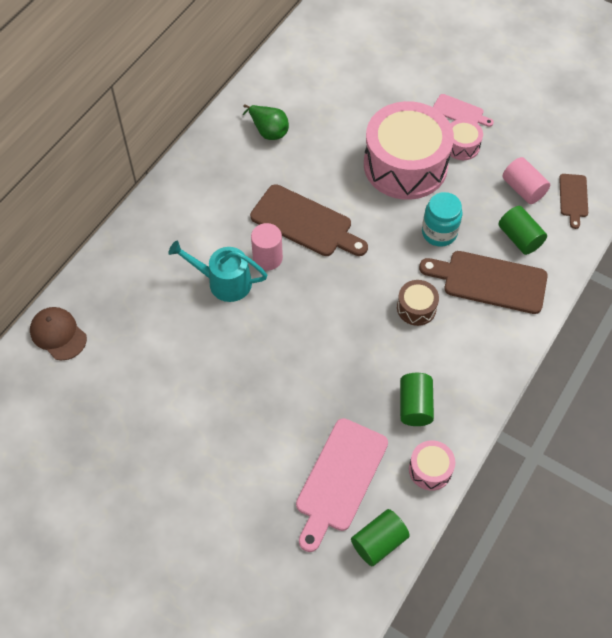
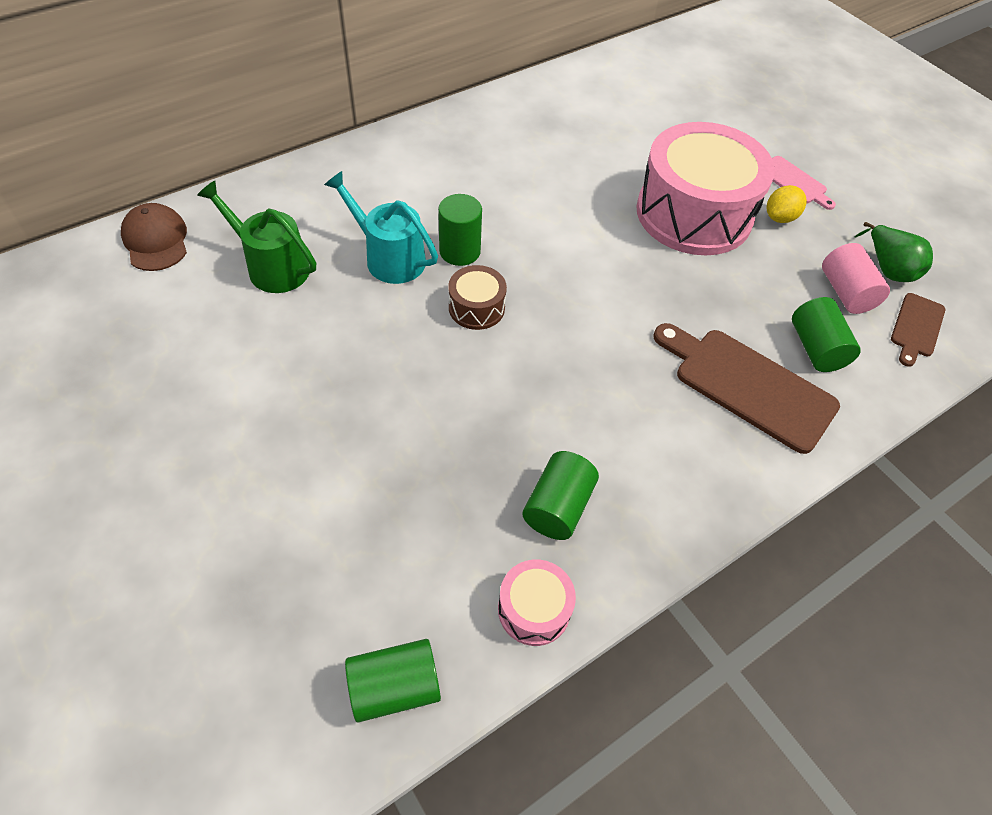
camera: 20 degrees right, 5 degrees down
(151, 321) = (272, 267): none -> green watering can
(267, 258) = (460, 251): pink cylinder -> green cylinder
(268, 131) = (540, 126): green pear -> green pear (888, 269)
(305, 223) = (530, 231): brown cutting board -> none
(339, 479) = (391, 564): pink cutting board -> none
(416, 308) = (625, 380): brown drum -> brown drum (476, 308)
(439, 233) = (702, 302): turquoise jar -> none
(461, 146) = (780, 217): pink drum -> yellow lemon

